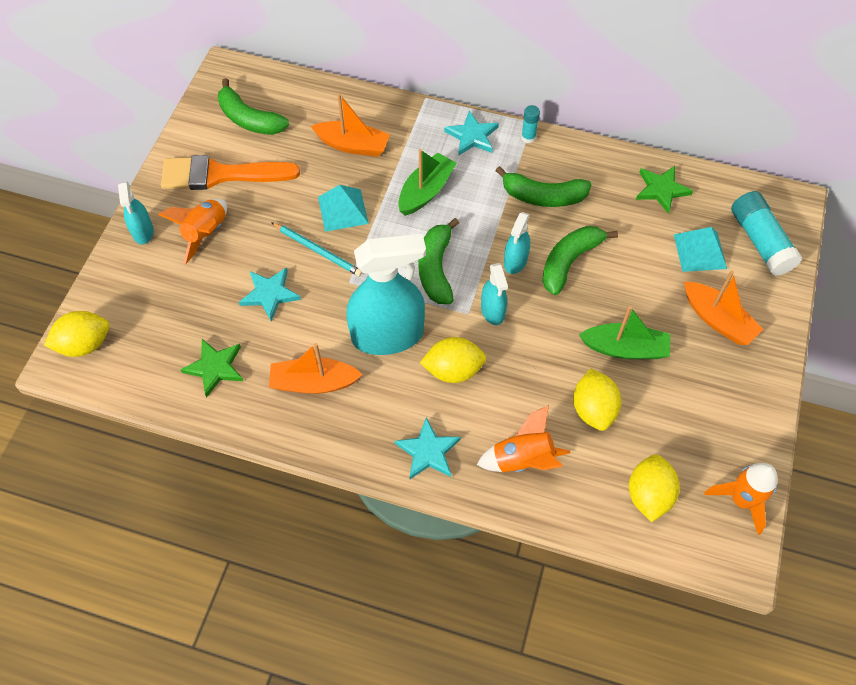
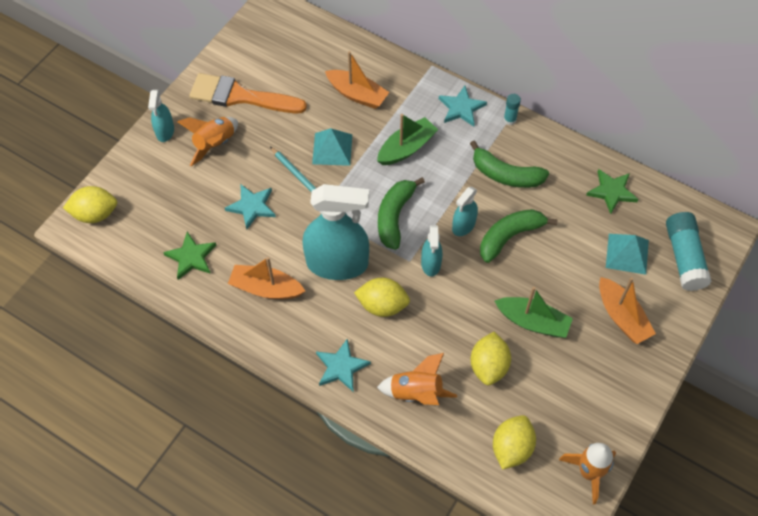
camera: 15 degrees right, 0 degrees up
(249, 119) = (277, 53): green banana -> none

